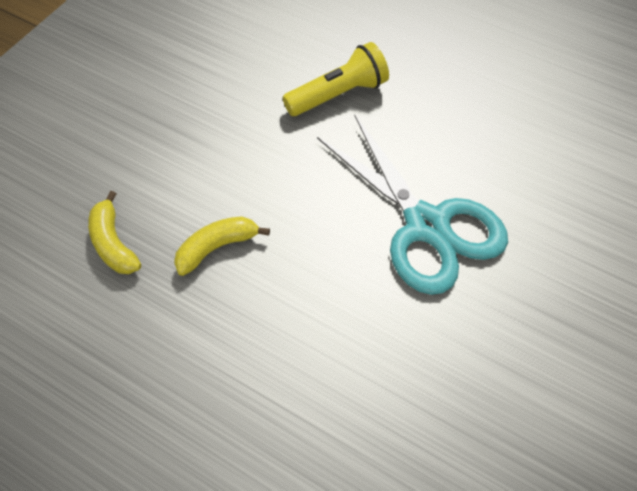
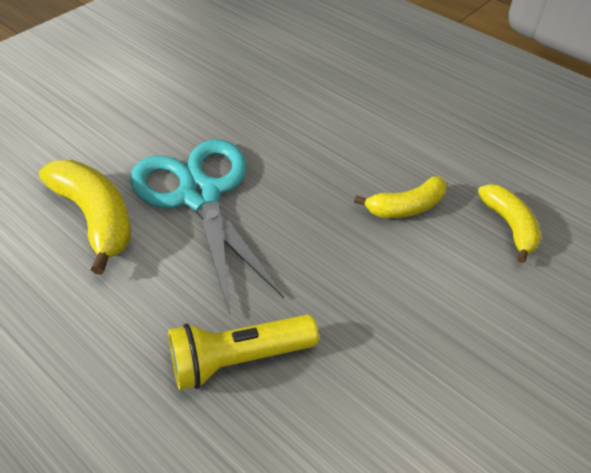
camera: 170 degrees left, 10 degrees down
(510, 184) = (96, 218): none -> yellow banana

